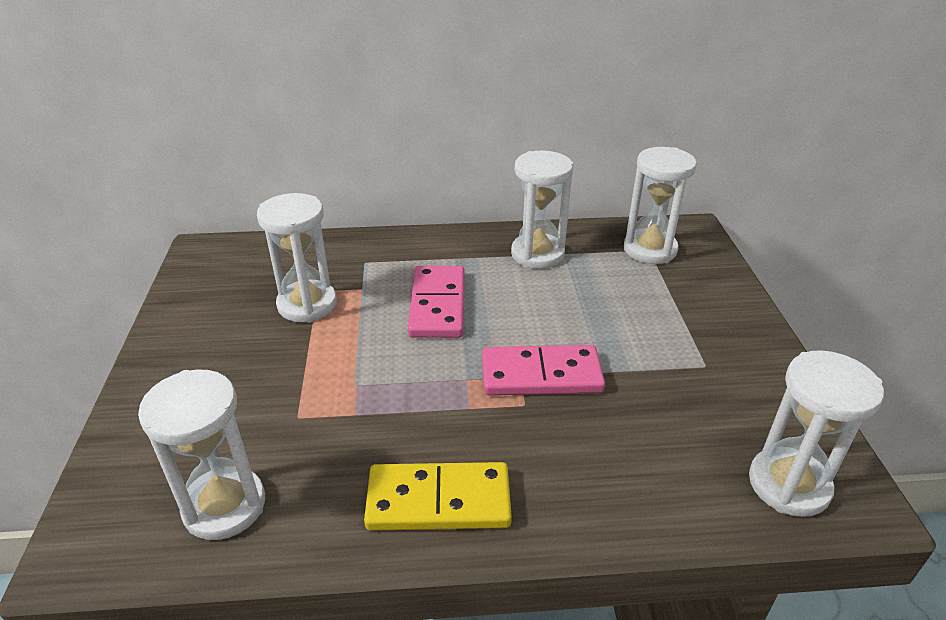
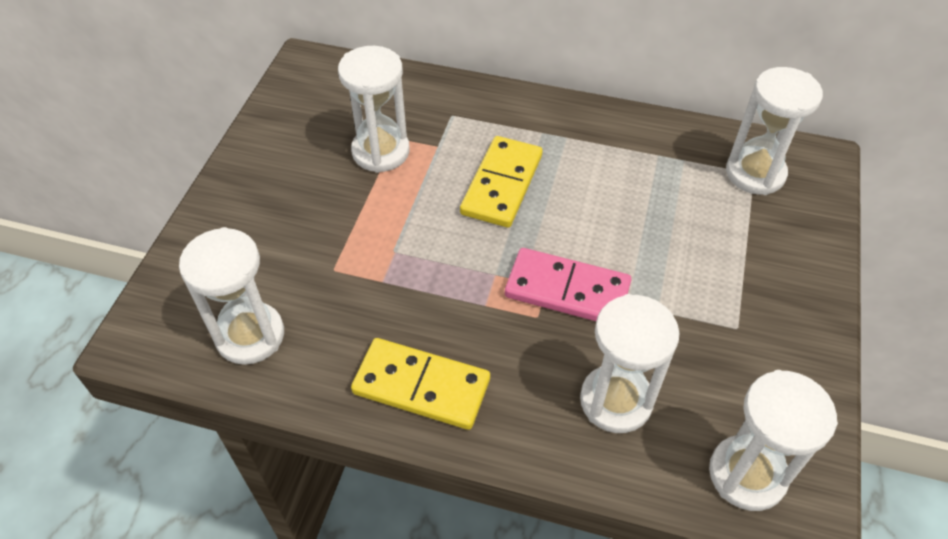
camera: 20 degrees right, 15 degrees up
(438, 305) = (502, 185): pink domino -> yellow domino
(537, 254) = (629, 149): white hourglass -> white hourglass (616, 401)

